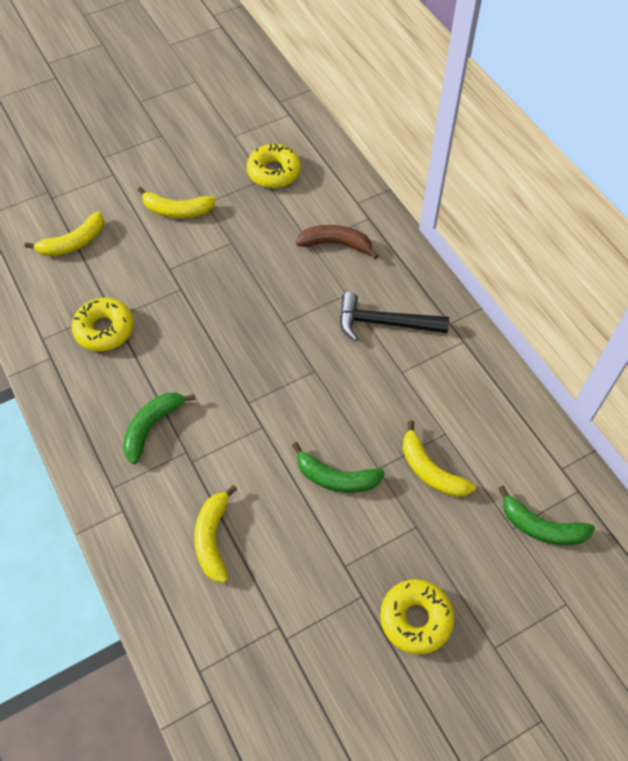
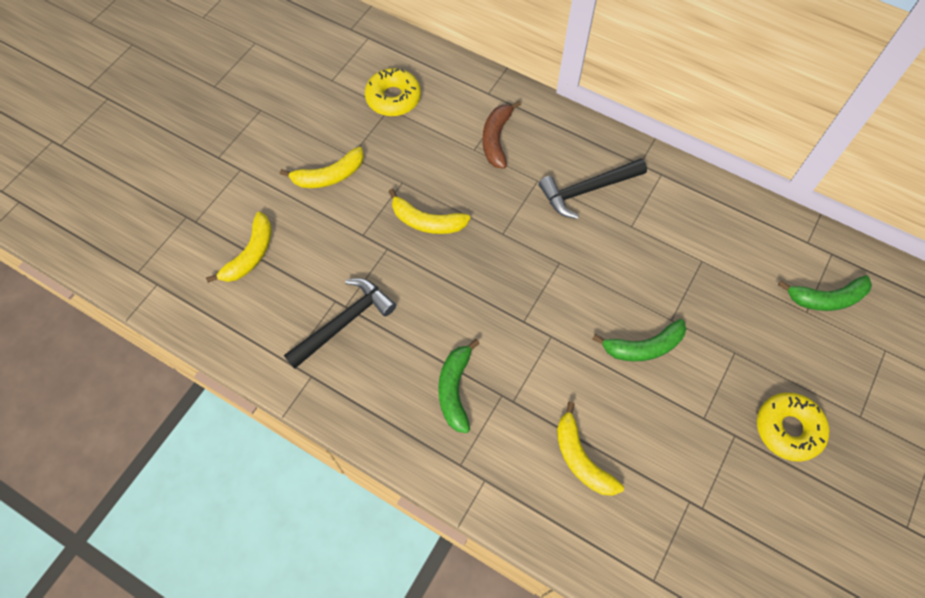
camera: 30 degrees left, 5 degrees up
(104, 329) = (344, 322): yellow donut -> black hammer
(336, 244) = (496, 139): brown banana -> brown banana turned 60 degrees counterclockwise
(430, 470) = (712, 298): yellow banana -> yellow banana (427, 222)

